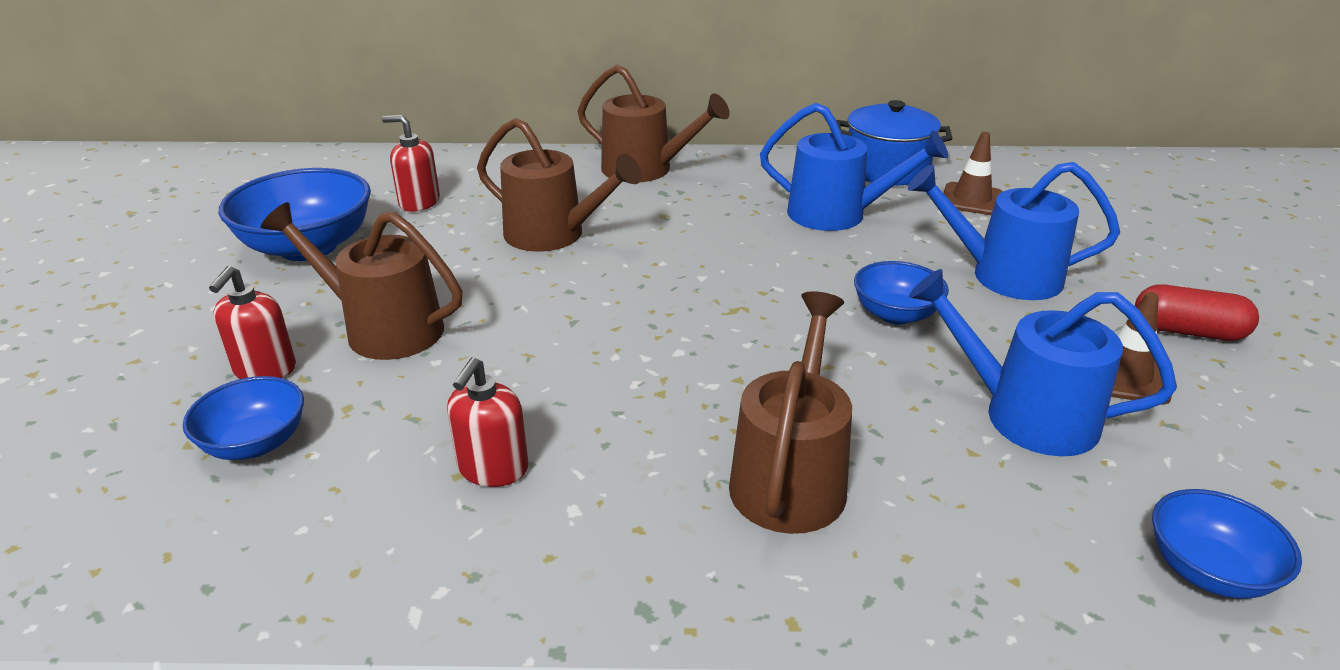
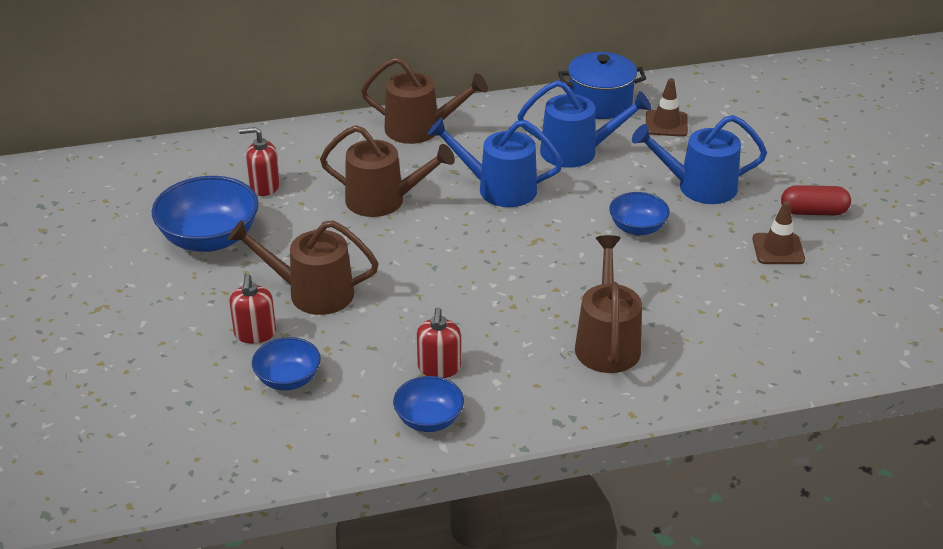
camera: 15 degrees left, 5 degrees up
(1024, 414) = (725, 283): blue watering can -> blue watering can (498, 188)
(1207, 571) = (825, 352): blue bowl -> blue bowl (429, 419)

